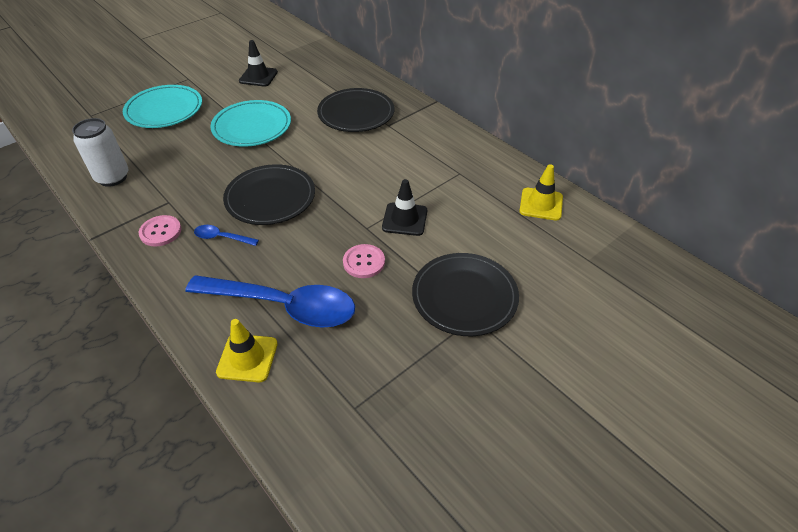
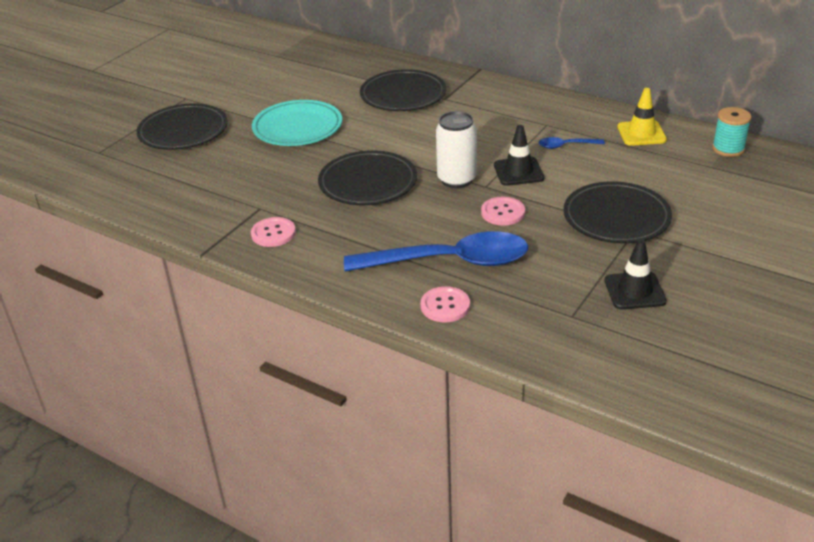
camera: 15 degrees left, 10 degrees down
(112, 177) = (178, 200): white can -> white can (456, 180)
(164, 110) = (183, 131): turquoise plate -> black plate
(221, 237) = (343, 224): blue spoon -> blue spoon (566, 146)
(247, 358) = (445, 306): yellow traffic cone -> pink button
(258, 77) = (267, 81): black traffic cone -> black traffic cone (634, 291)
(616, 243) = (728, 149): none -> turquoise spool

